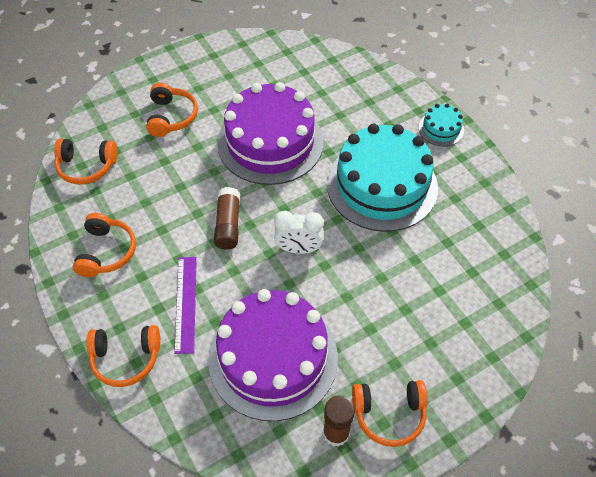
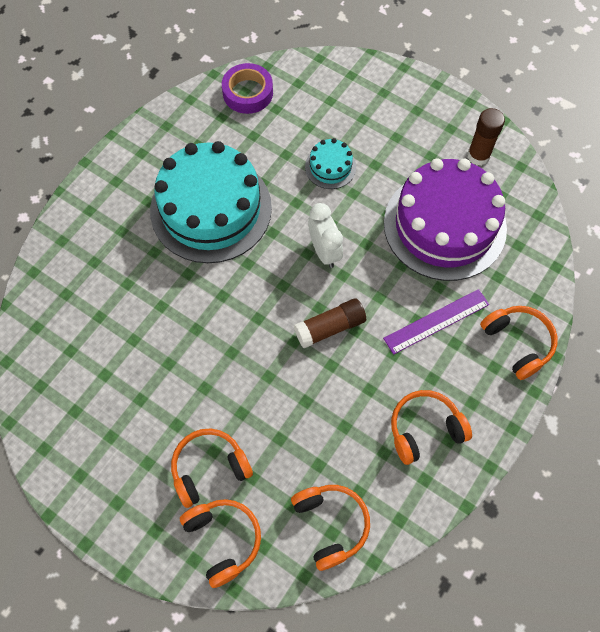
camera: 115 degrees left, 10 degrees up
(270, 142) = (200, 337): purple cake -> none
(389, 414) = (441, 127): orange headphones -> orange headphones (223, 540)
(441, 129) = (108, 181): turquoise cake -> turquoise cake (330, 167)
(501, 256) = (248, 93): none -> purple tape

